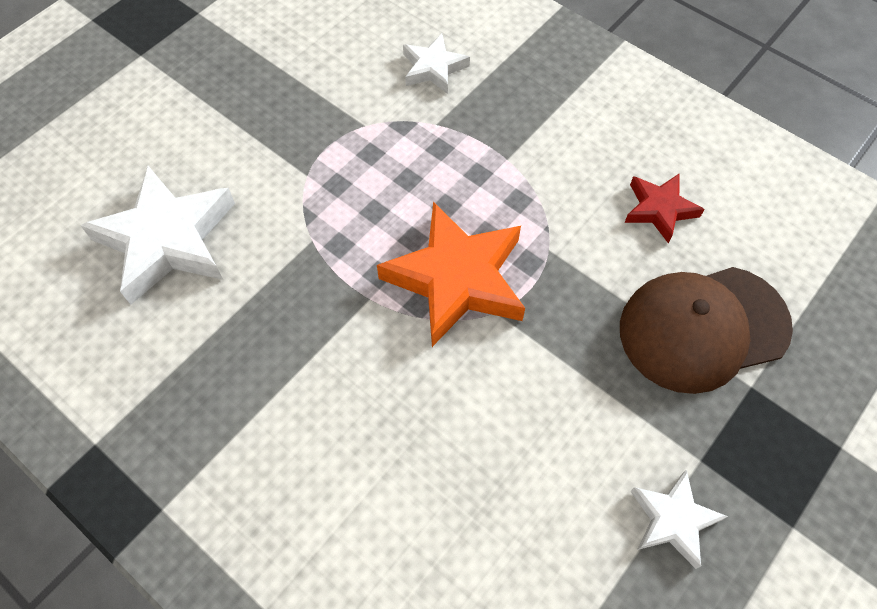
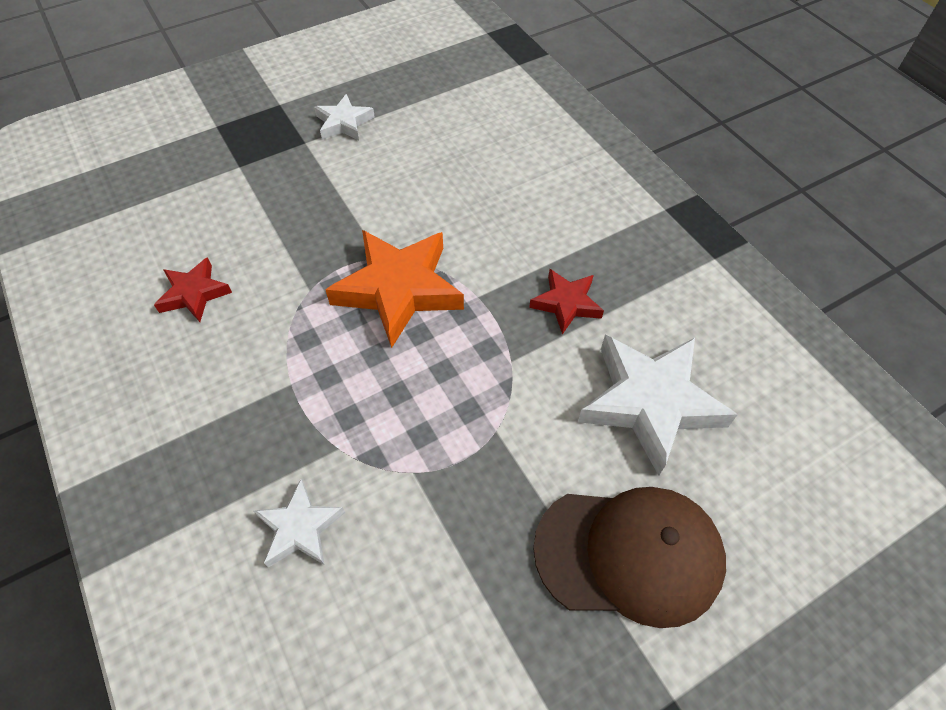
camera: 160 degrees left, 5 degrees down
(269, 320) = (566, 303): none -> red star
(703, 328) = (239, 205): brown cap -> brown cap (629, 554)

